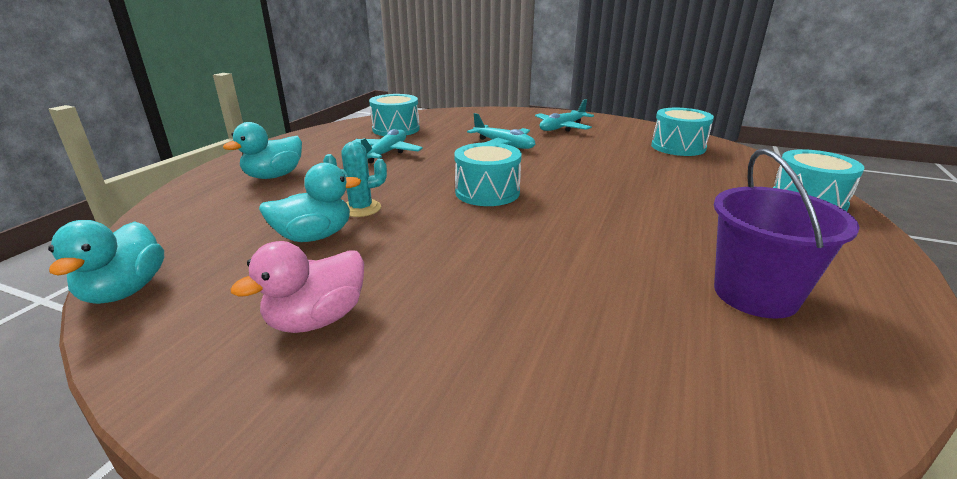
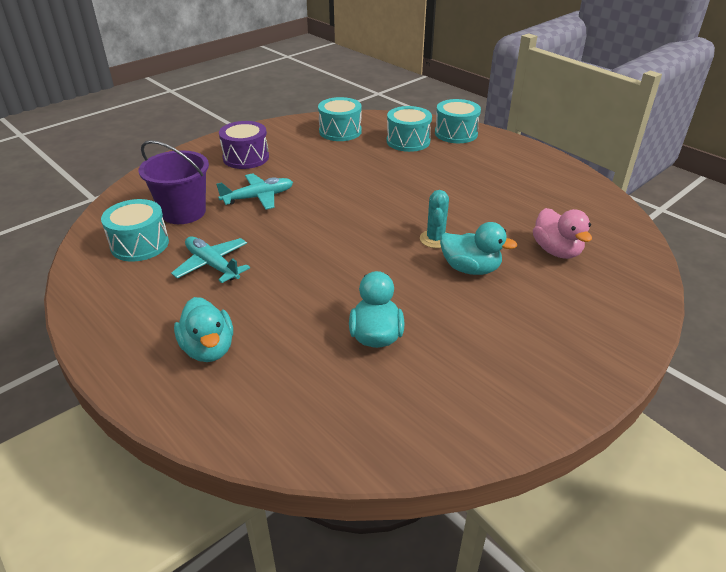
camera: 65 degrees left, 10 degrees up
(125, 291) = (410, 452): turquoise duck -> turquoise duck (470, 269)
(317, 319) = (498, 348): pink duck -> pink duck (556, 251)
(361, 208) = (338, 303): turquoise cactus -> turquoise cactus (435, 239)
(487, 192) = (355, 234): turquoise drum -> turquoise drum (408, 141)
(562, 127) = (246, 157): turquoise plane -> purple drum
(755, 294) = (539, 194): purple bucket -> purple bucket (183, 212)

